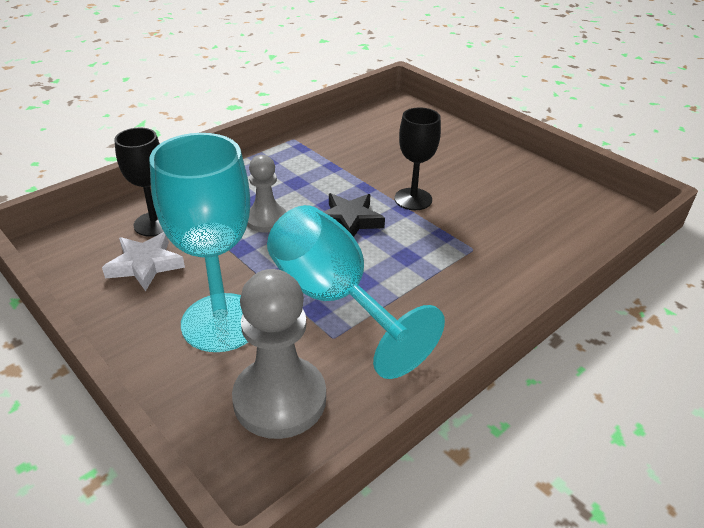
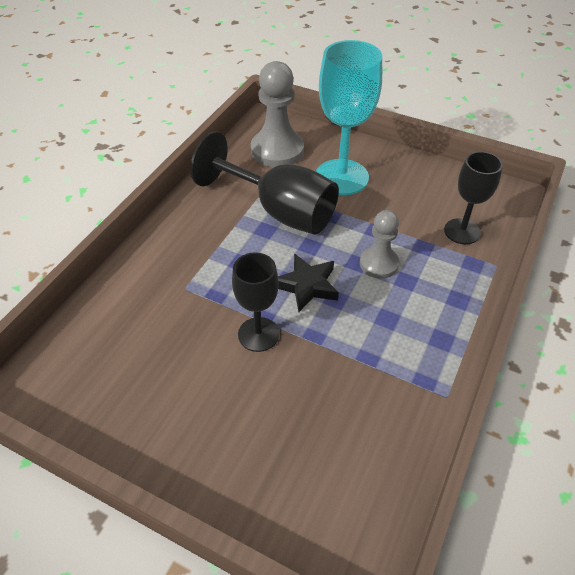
camera: 160 degrees right, 10 degrees up
(145, 265) = (429, 198): white star -> none
(333, 299) = (279, 211): turquoise goblet -> black goblet

